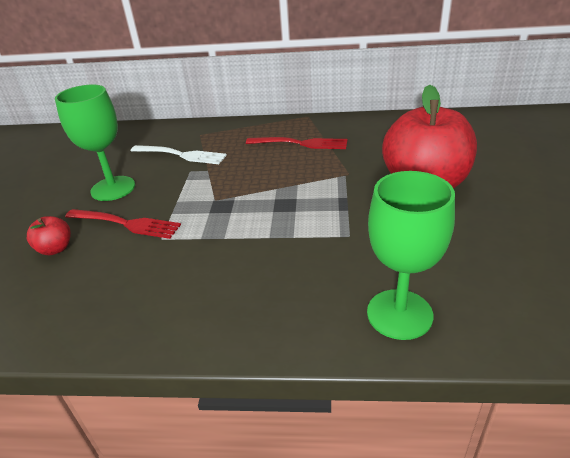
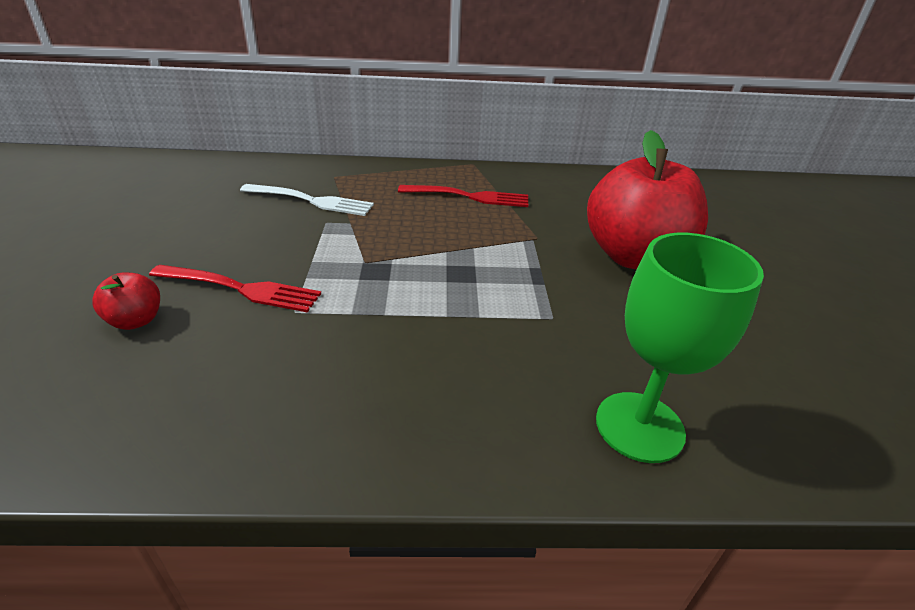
camera: 10 degrees left, 0 degrees up
(113, 188) = (218, 239): green goblet -> none

